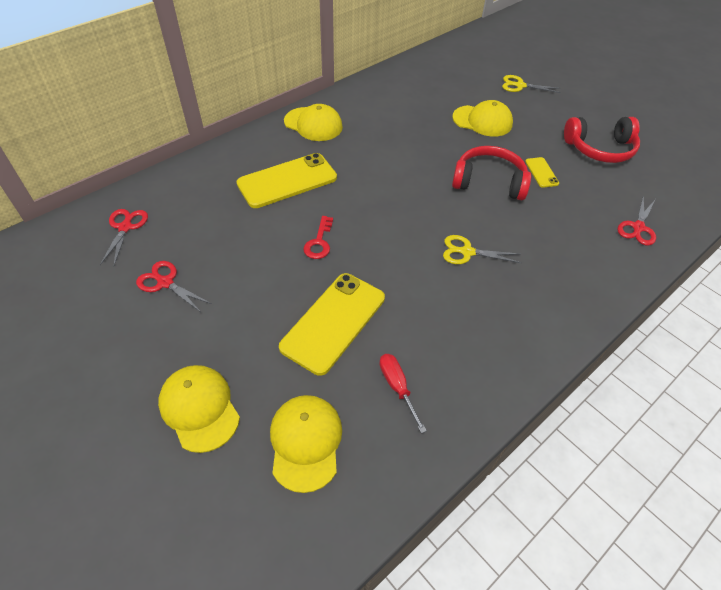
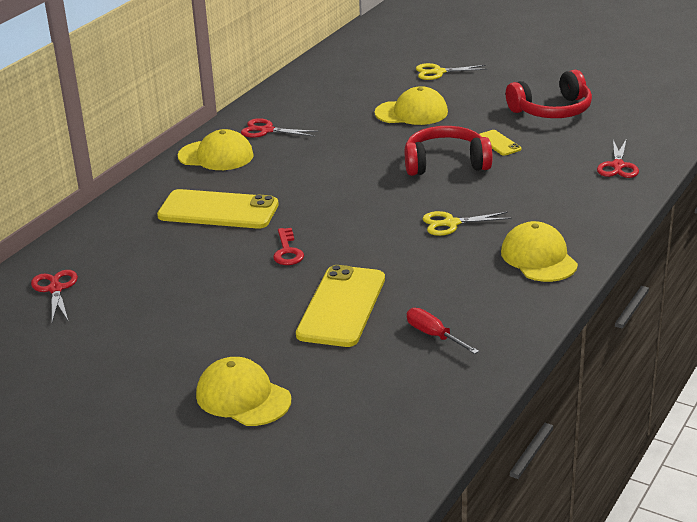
camera: 15 degrees left, 20 degrees down
(165, 282) = (136, 320): red scissors -> red scissors (266, 130)
(287, 181) = (218, 210): yellow phone -> yellow phone turned 60 degrees clockwise
(305, 442) = (366, 392): yellow cap -> yellow cap (539, 258)

